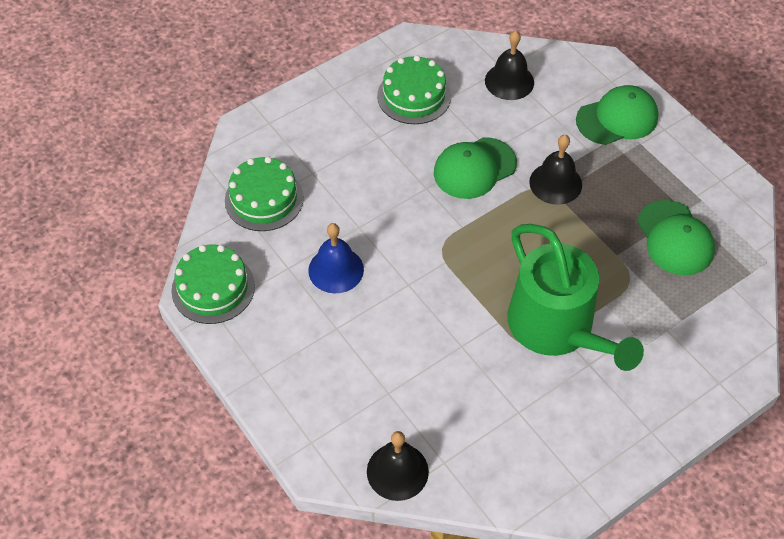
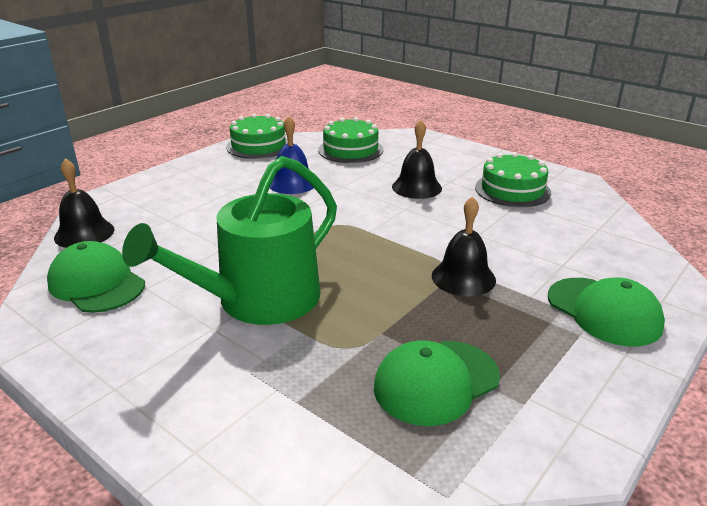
camera: 75 degrees right, 25 degrees down
(474, 168) = (447, 229): green cap -> green cap (96, 283)
(509, 81) = (584, 234): black bell -> black bell (416, 187)

